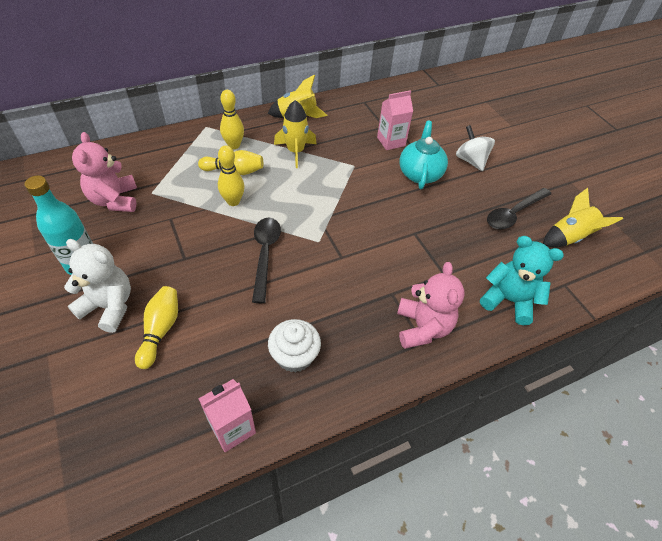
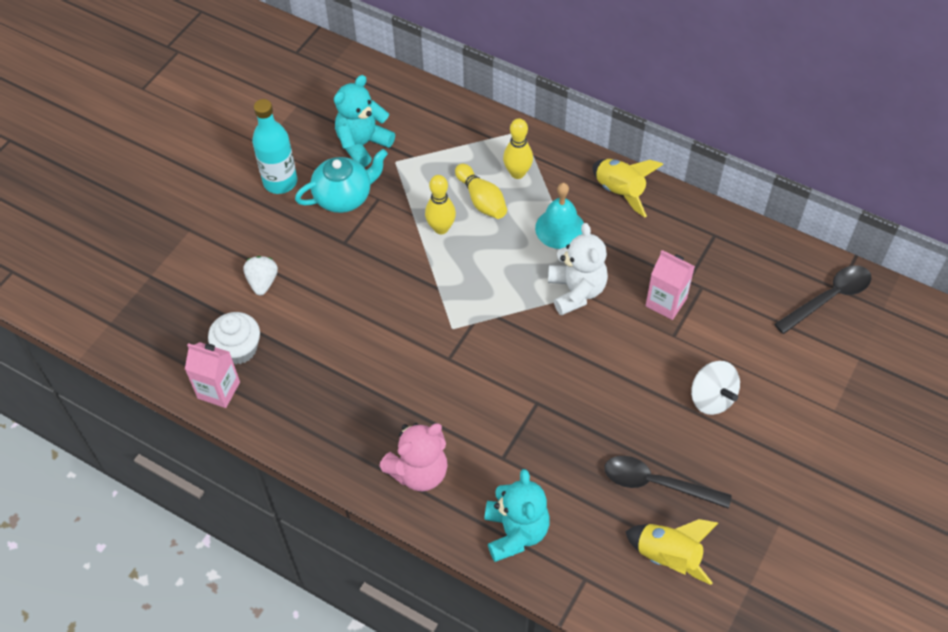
camera: 60 degrees right, 5 degrees up
(109, 306) = (257, 232): white teddy bear -> white teddy bear (576, 291)
(115, 200) = (362, 144): pink teddy bear -> turquoise teddy bear
(160, 330) = (262, 282): yellow bowling pin -> white strawberry
(265, 254) = (399, 297): black spoon -> black spoon (829, 298)
(294, 356) = (311, 390): white cupcake -> white cupcake (238, 349)
(295, 151) = (560, 228): yellow rocket -> turquoise bell
(420, 173) = (636, 359): turquoise teapot -> turquoise teapot (344, 197)
(470, 161) = (711, 398): white spinning top -> white spinning top turned 120 degrees clockwise

